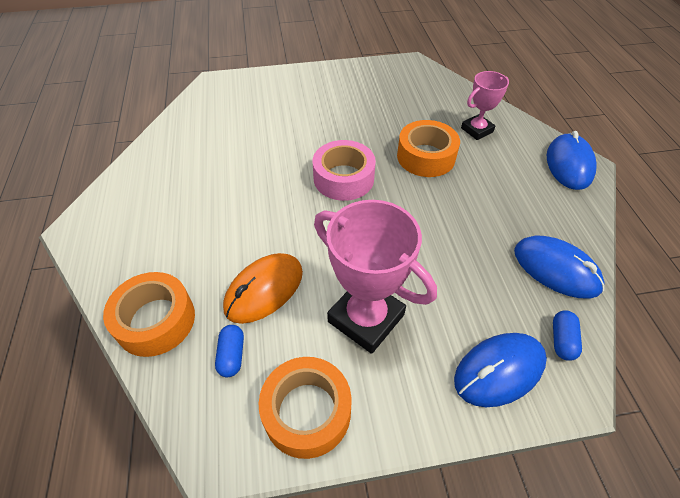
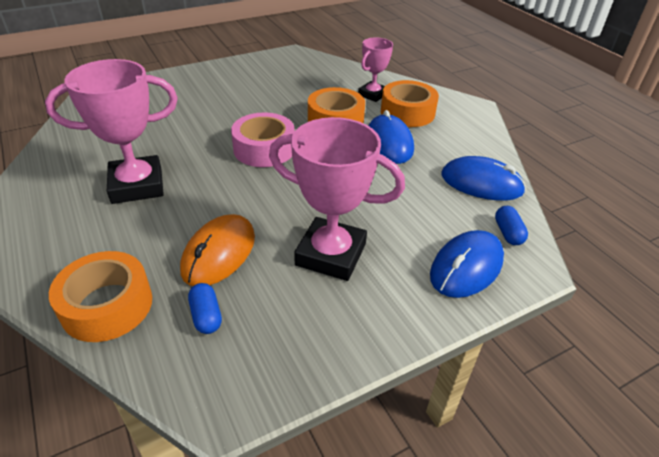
camera: 20 degrees left, 10 degrees down
(217, 197) = (137, 185): none -> pink trophy
(307, 412) = (304, 343): orange tape -> orange tape (407, 112)
(569, 164) = (460, 108): blue mouse -> blue mouse (389, 143)

